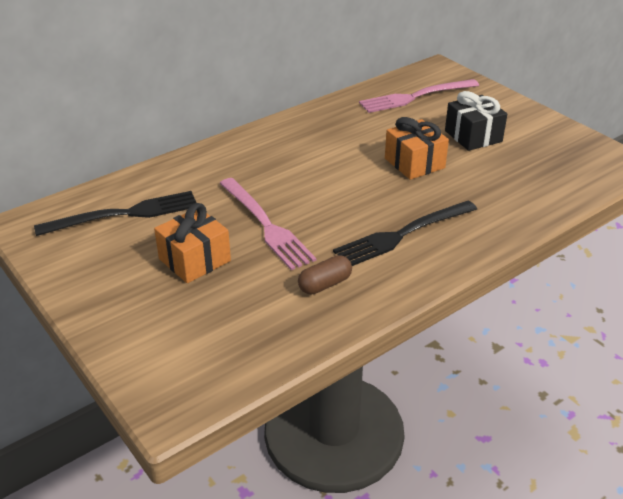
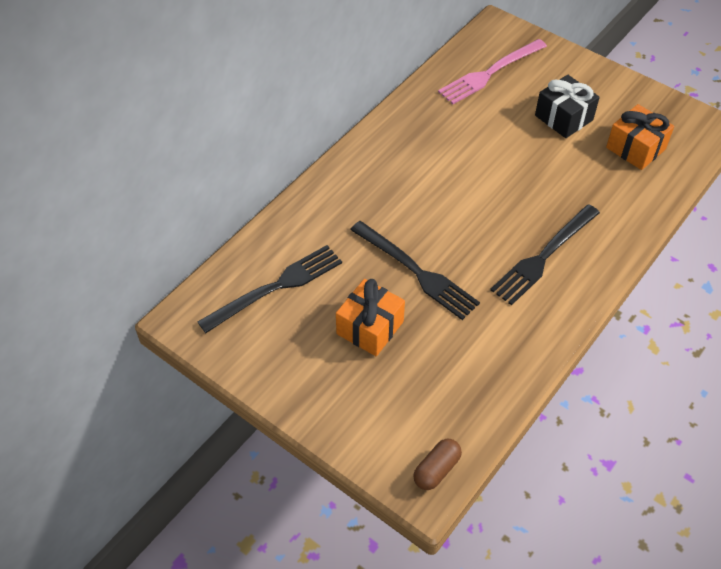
camera: 15 degrees left, 15 degrees up
(266, 225) = (416, 272): pink fork -> black fork
(325, 284) = (498, 329): brown capsule -> brown capsule (436, 469)
(414, 163) = (522, 165): orange gift -> orange gift (635, 148)

